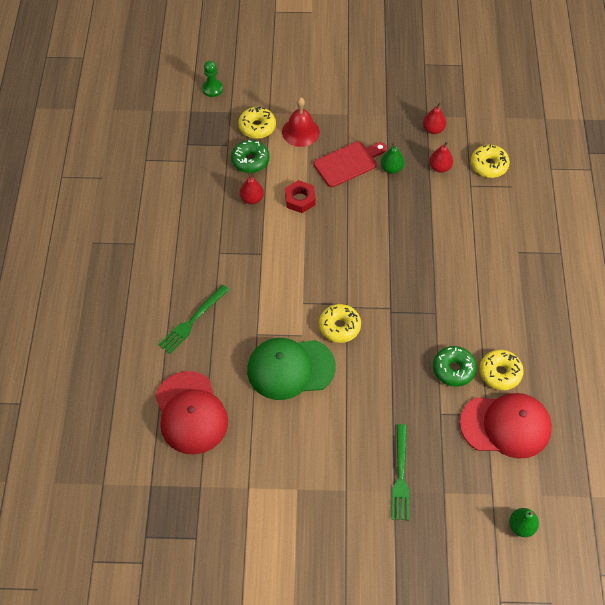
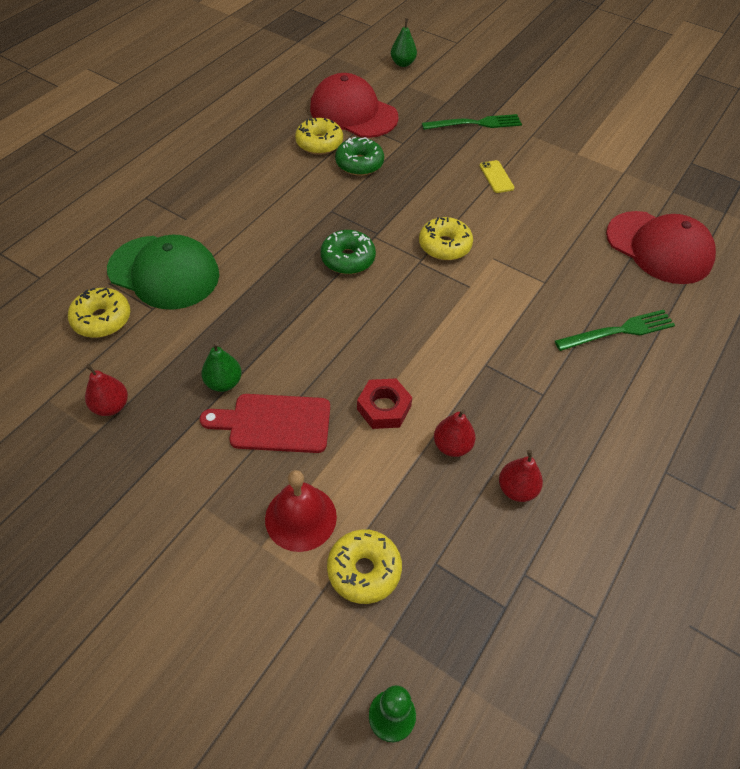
camera: 150 degrees left, 5 degrees down
(191, 413) = (659, 247): red cap -> red cap turned 120 degrees clockwise
(250, 161) = (416, 511): green donut -> green donut (348, 259)
(290, 368) = (526, 235): green cap -> green cap (164, 272)
(345, 418) = (496, 177): none -> yellow phone
(400, 476) = (475, 124): green fork -> green fork turned 45 degrees clockwise
(440, 167) = (162, 350): red pear -> red pear (517, 489)

